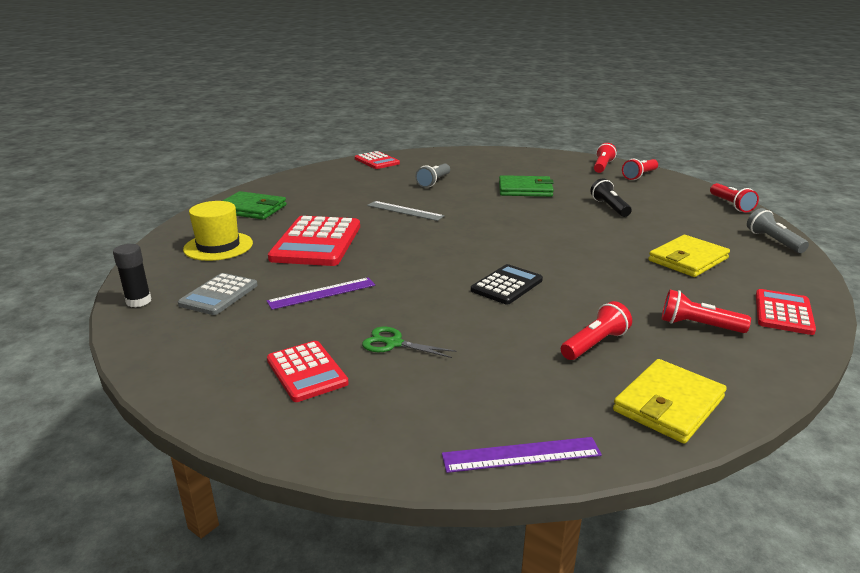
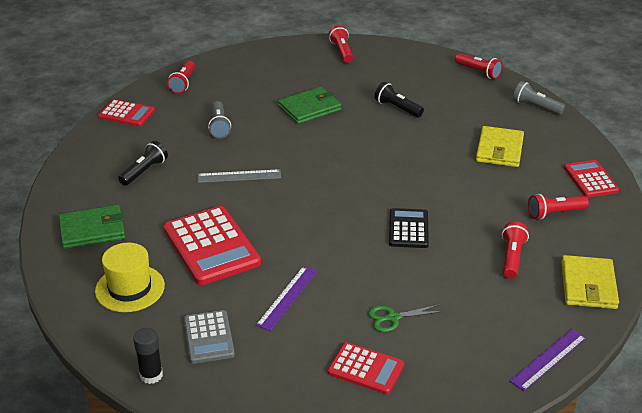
camera: 35 degrees left, 10 degrees up
(339, 190) = (144, 171): none -> black flashlight
(639, 176) = (383, 55): red flashlight -> red flashlight (183, 83)

